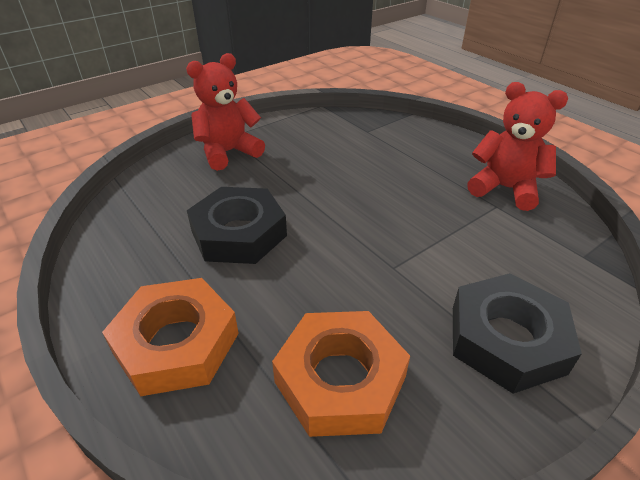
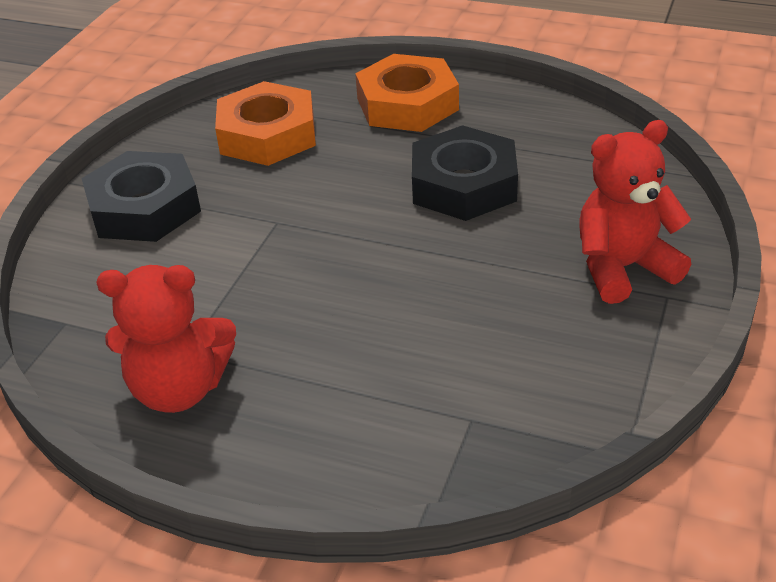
camera: 150 degrees right, 0 degrees up
(228, 152) = (623, 268): red teddy bear -> red teddy bear turned 135 degrees counterclockwise

